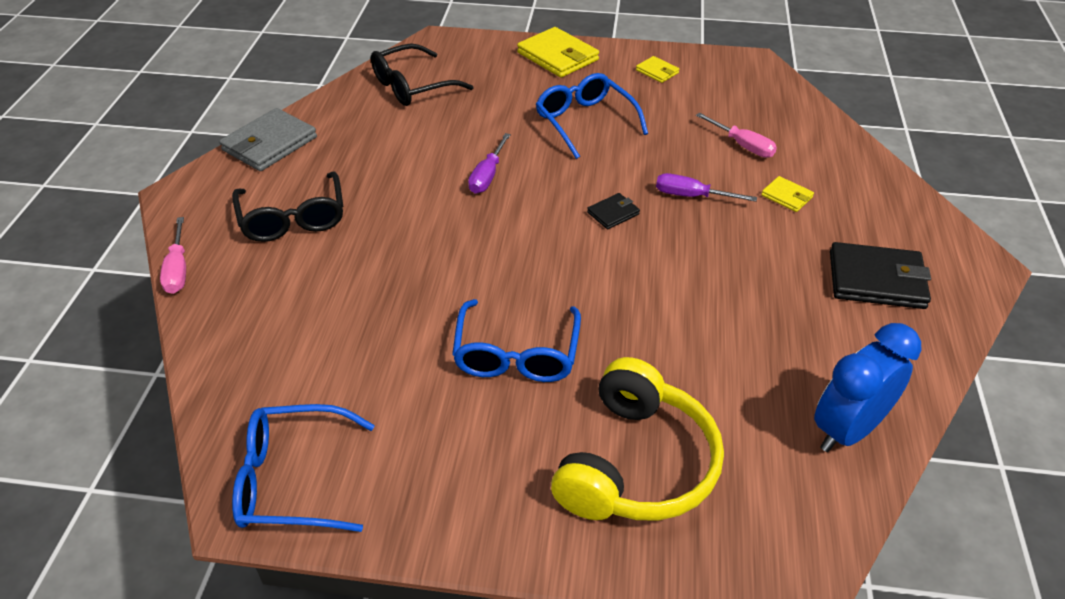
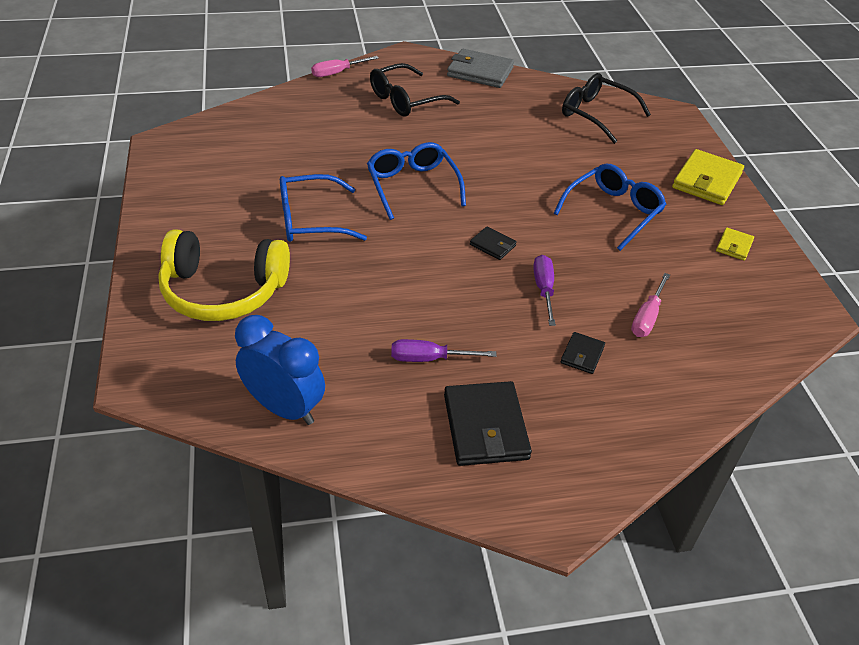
camera: 70 degrees right, 0 degrees up
(293, 479) = (183, 154): blue glasses -> blue glasses (412, 186)
(487, 176) = (502, 172): purple screwdriver -> purple screwdriver (429, 359)
(786, 196) = (582, 355): yellow wallet -> black wallet

